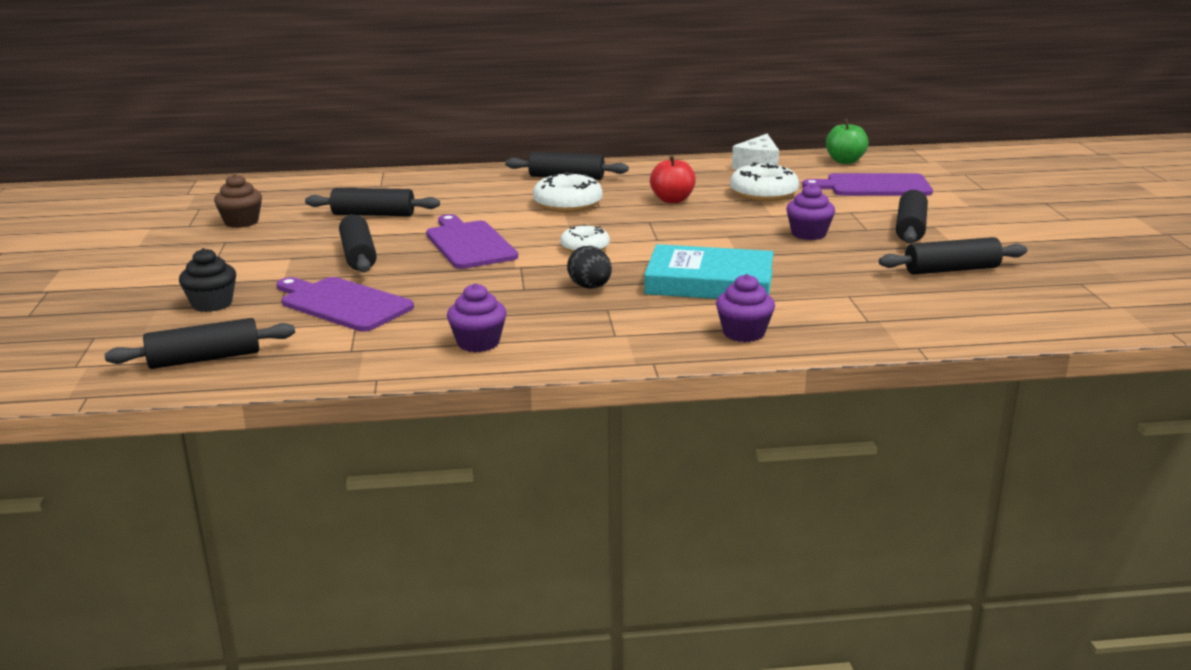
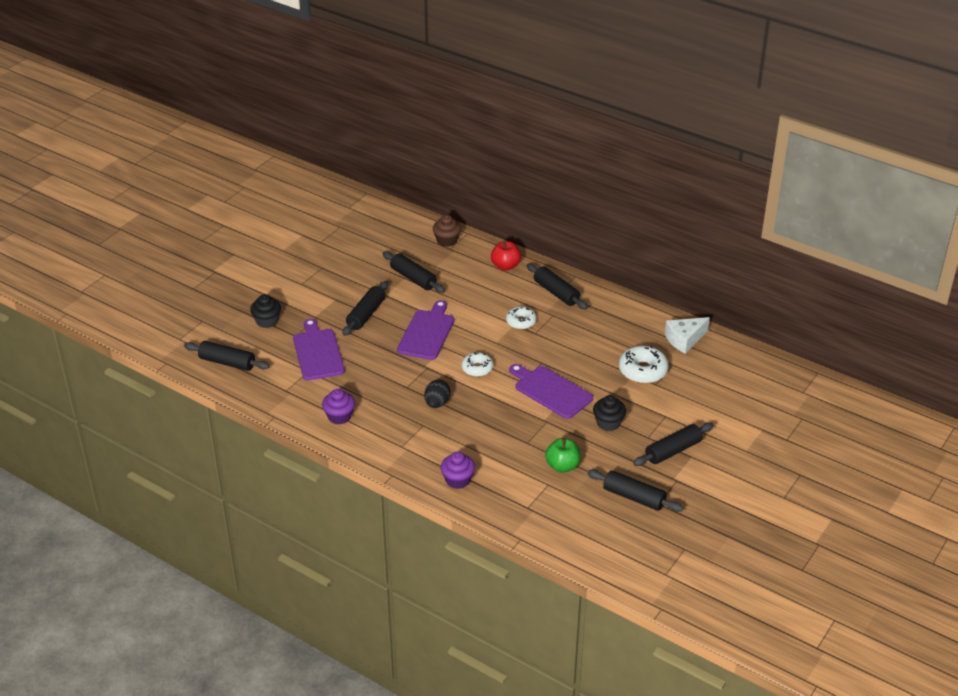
camera: 40 degrees right, 15 degrees up
(241, 222) = (346, 252): brown cupcake -> brown cupcake (447, 240)
(567, 204) = (521, 322): white donut -> white donut, size x0.64
(672, 200) = (582, 349): red apple -> red apple (505, 266)
(709, 282) = (497, 433): turquoise book -> none
(808, 234) = (608, 423): purple cupcake -> black cupcake
(845, 161) = (748, 363): green apple -> green apple (562, 466)
(874, 186) = (721, 399): purple cutting board -> purple cutting board (551, 391)

